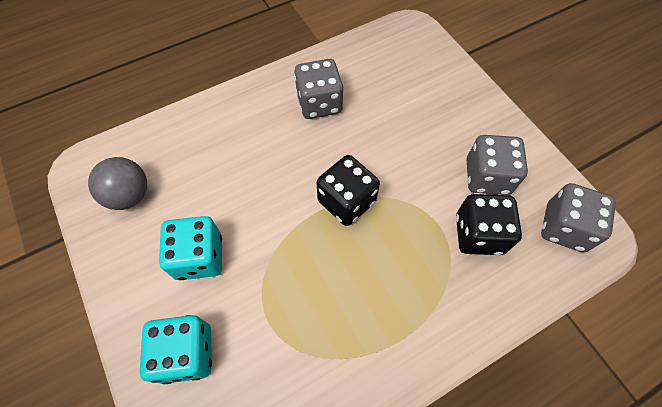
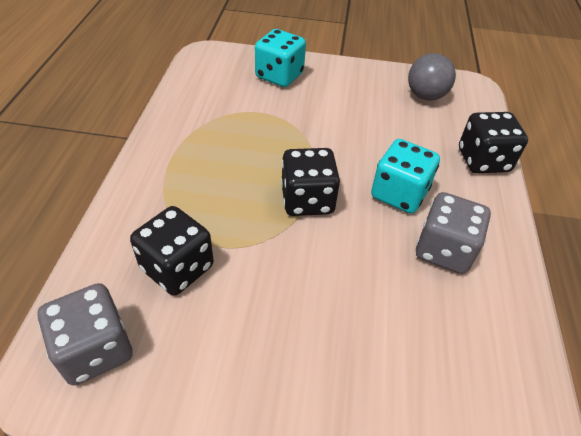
camera: 125 degrees right, 15 degrees down
(199, 257) = (340, 104): turquoise dice -> turquoise dice (399, 193)
(202, 118) = (483, 160): none -> black dice
(487, 177) = (219, 330): grey dice -> none

